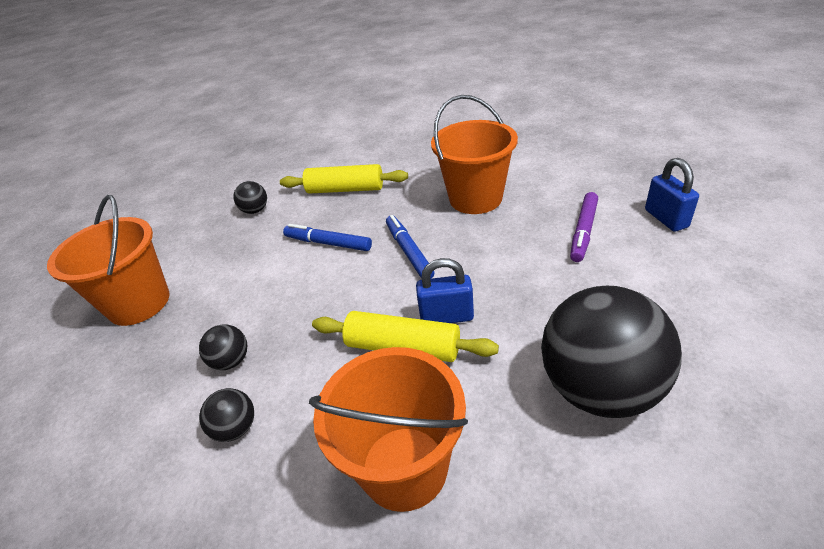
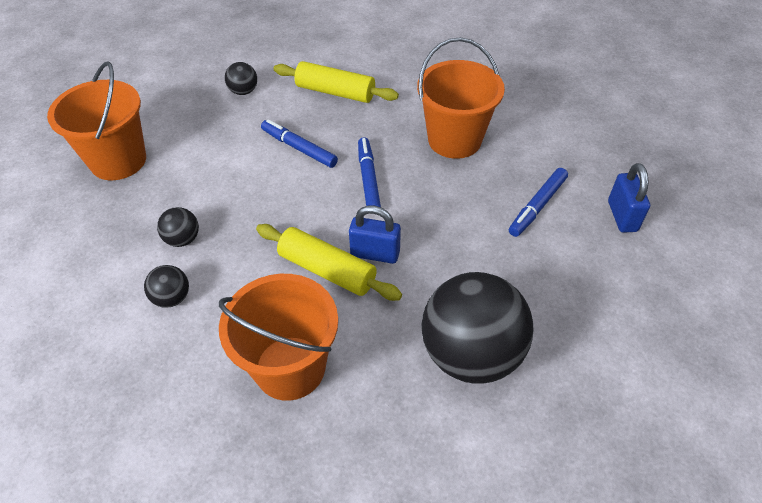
camera: 10 degrees right, 10 degrees up
(583, 231) = (537, 206): purple marker -> blue marker

